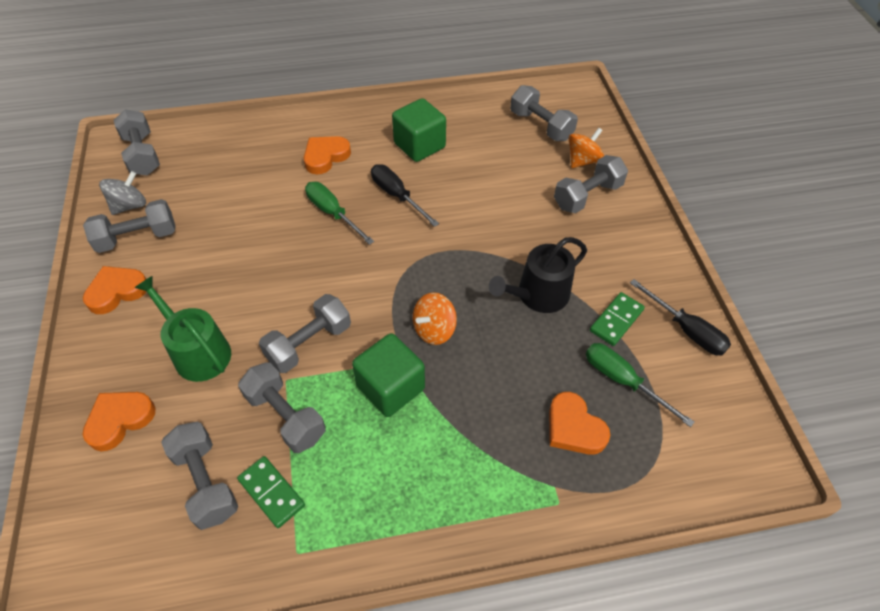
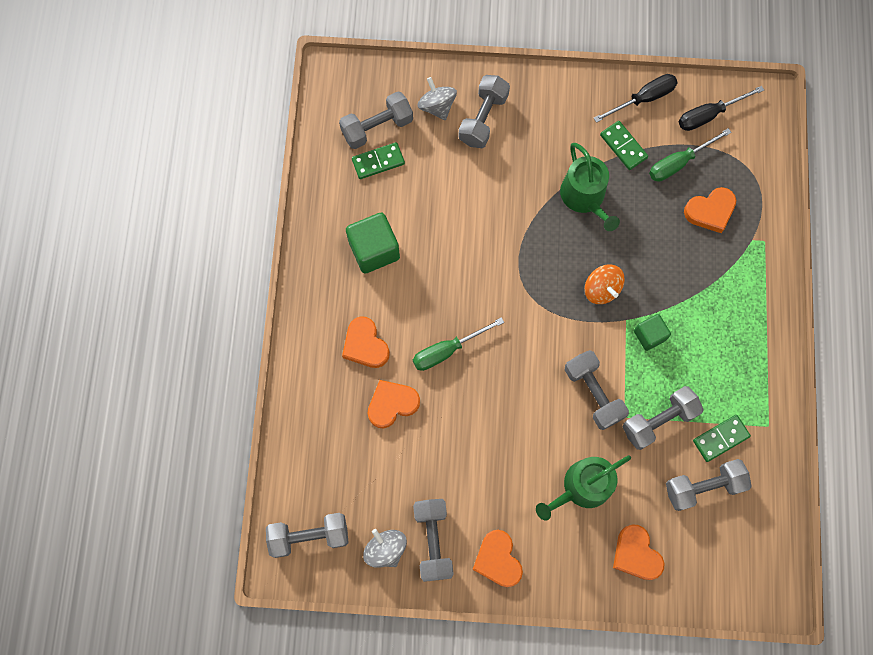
camera: 75 degrees left, 20 degrees up
(271, 184) = (392, 404): none -> orange heart
(391, 387) = (649, 335): green cube -> green cube, size x0.60
(397, 196) = (439, 286): black screwdriver -> black screwdriver (708, 115)
(507, 132) = (378, 162): none -> green domino
(538, 295) = (585, 197): black watering can -> green watering can
(583, 161) = (437, 106): orange spinning top -> grey spinning top
(587, 196) = (483, 119): grey dumbbell -> grey dumbbell turned 45 degrees clockwise

